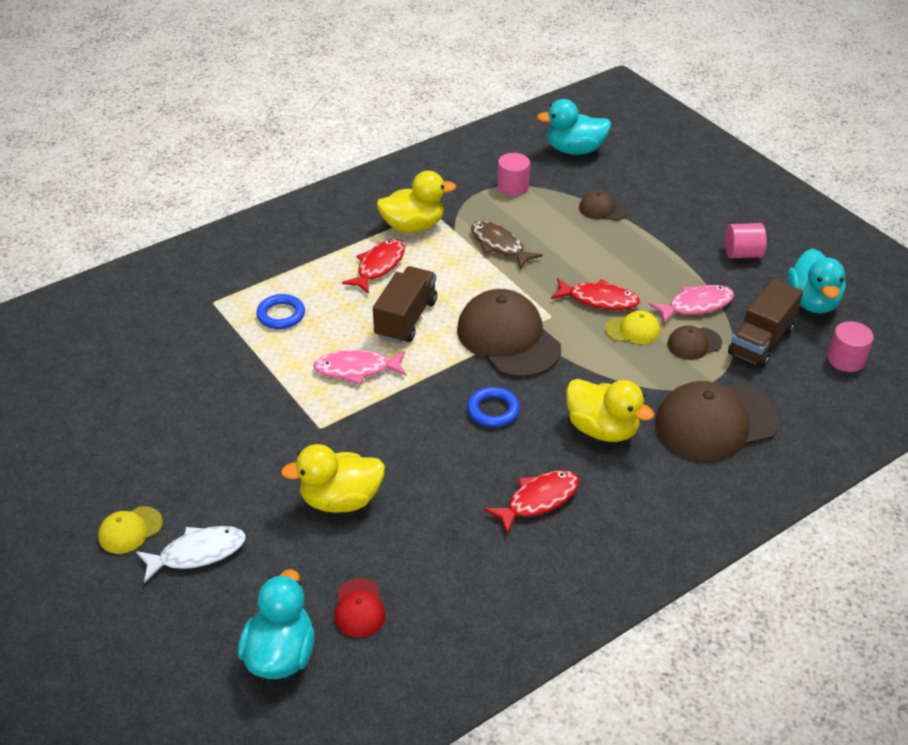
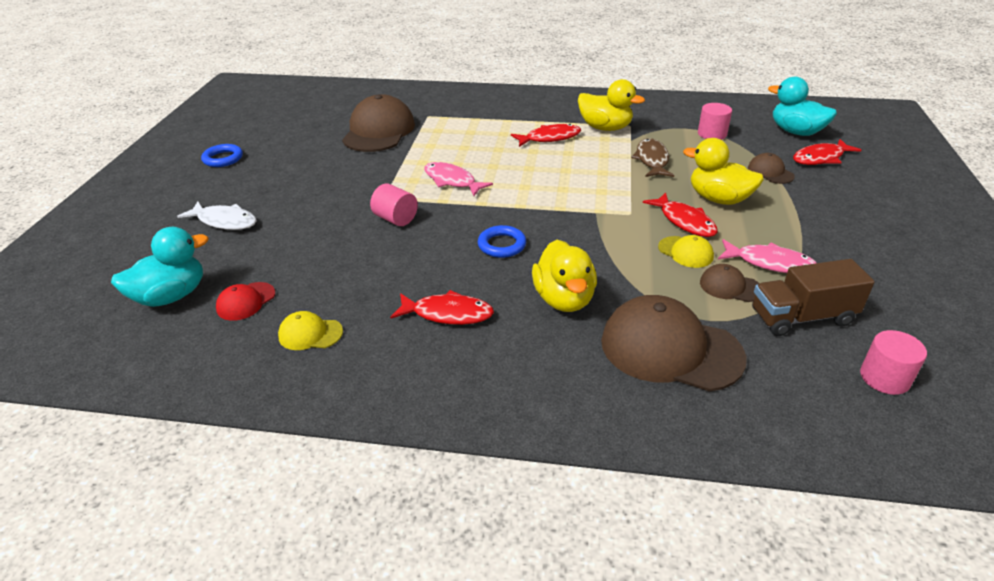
camera: 45 degrees right, 5 degrees down
(130, 530) = (217, 193): yellow cap -> yellow cap (310, 334)
(281, 315) = (453, 136): blue ring -> blue ring (223, 159)
(340, 500) = (333, 239): yellow duck -> yellow duck (719, 199)
(406, 319) = (524, 170): brown truck -> none
(508, 338) = (577, 211): brown cap -> brown cap (379, 131)
(622, 173) = (820, 158): none -> red fish
(742, 254) = (870, 250): pink cylinder -> pink cylinder (396, 219)
(812, 302) = (904, 316): turquoise duck -> none

